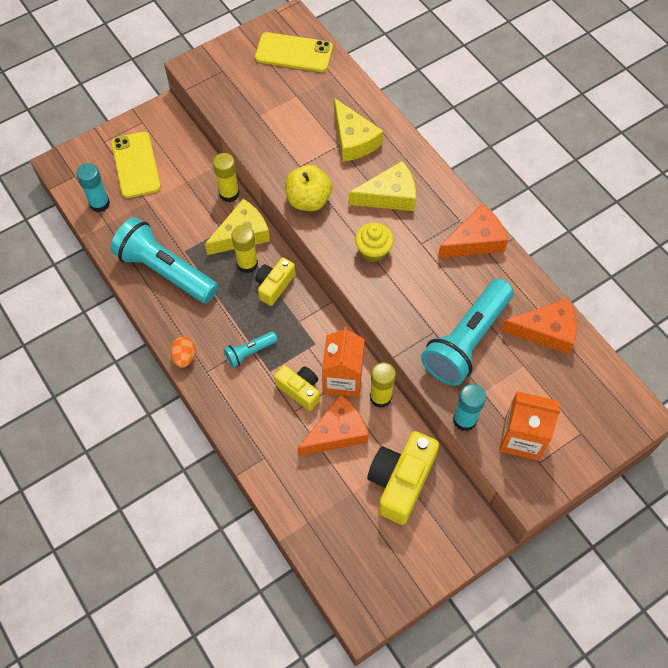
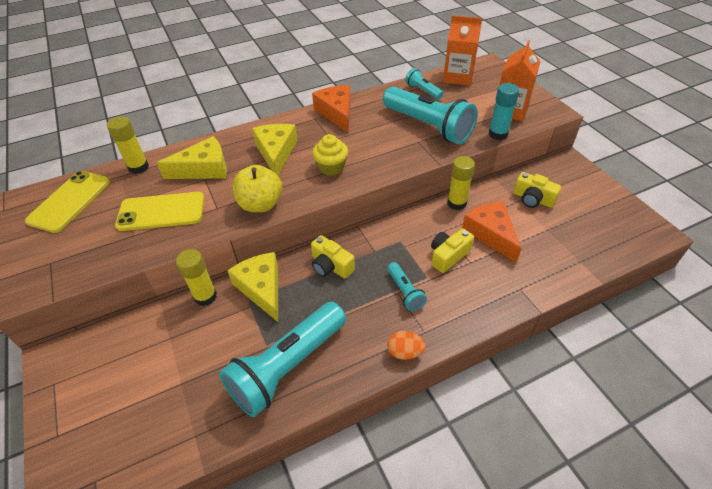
camera: 80 degrees left, 15 degrees down
(99, 204) = (159, 444): turquoise glue stick -> none
(136, 165) = (118, 394): yellow phone -> yellow phone (161, 212)
(247, 264) = (300, 286): yellow glue stick -> yellow glue stick (138, 167)
(342, 379) = (438, 225): orange carton -> orange carton (458, 77)
(400, 481) = (533, 199): yellow camera -> yellow camera, size x0.59
(546, 331) = (422, 91): orange cheese -> turquoise flashlight

